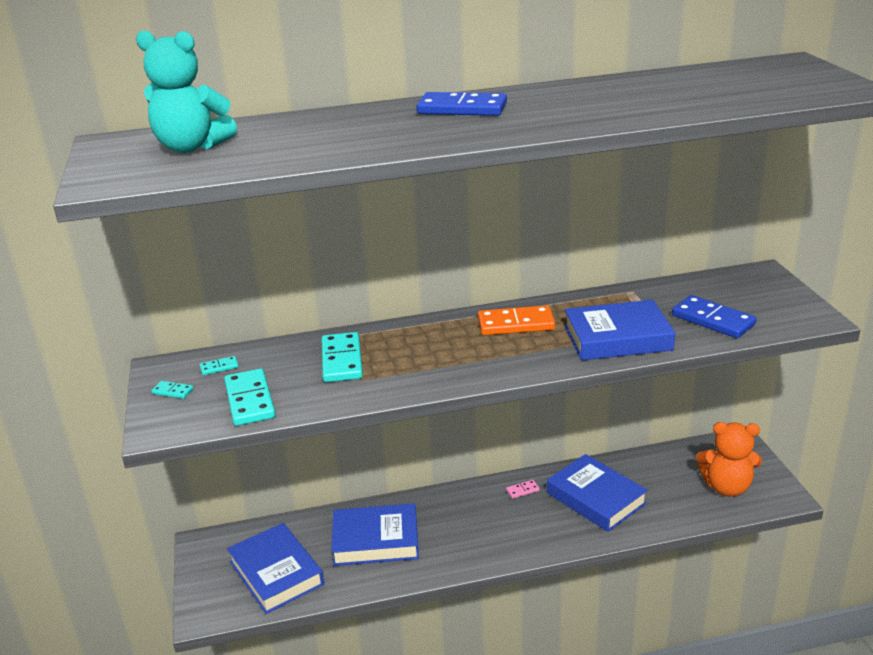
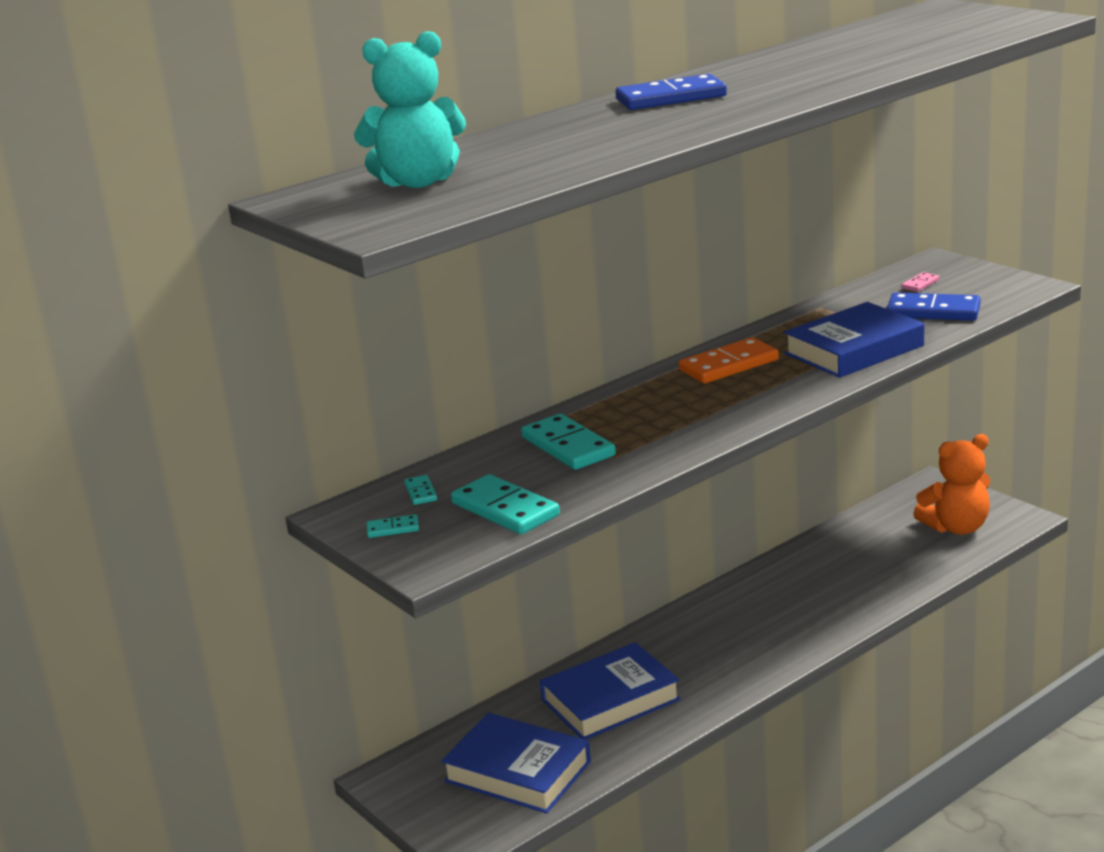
camera: 25 degrees left, 5 degrees down
(219, 367) = (421, 492): turquoise domino -> turquoise domino turned 60 degrees counterclockwise
(522, 490) = (738, 598): pink domino -> pink domino (920, 284)
(596, 498) = (827, 580): blue book -> none

